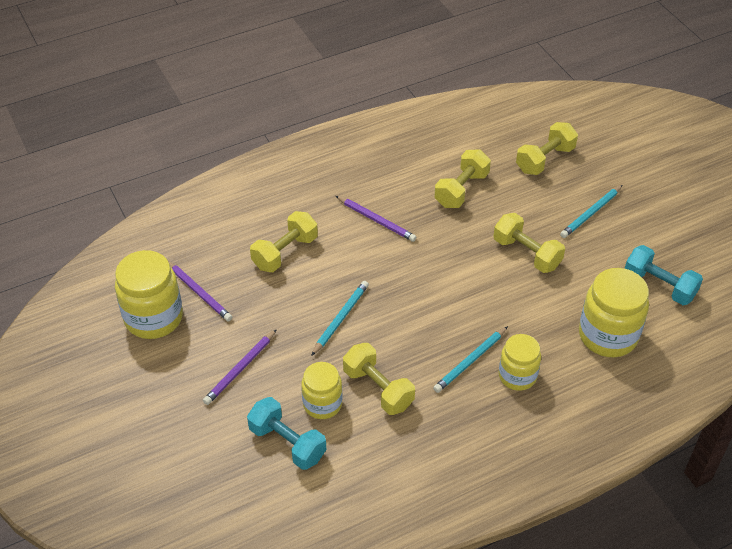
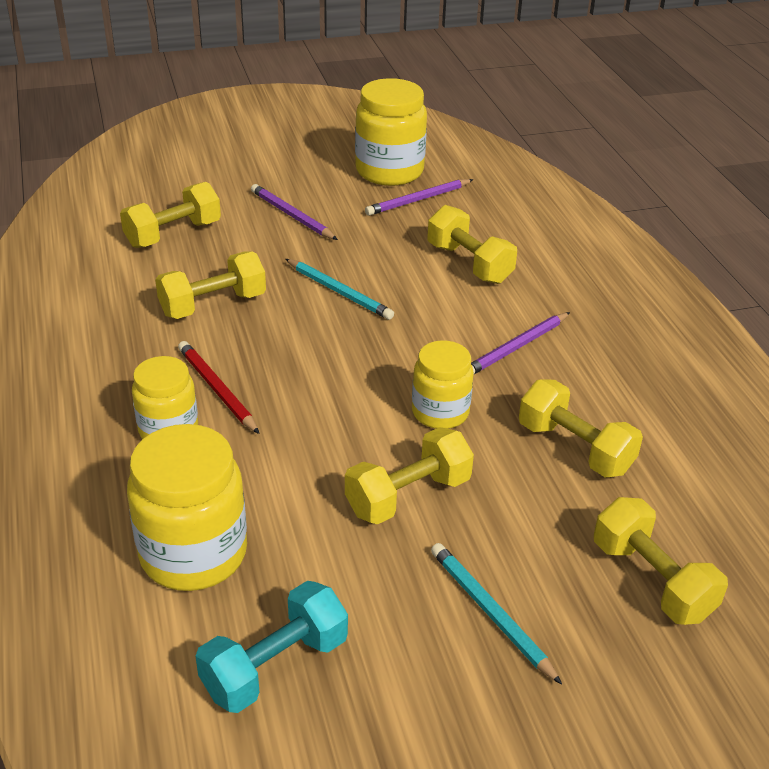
camera: 100 degrees right, 10 degrees down
(287, 443) = (173, 234): turquoise dumbbell -> yellow dumbbell
(322, 404) = (213, 262): yellow jar -> yellow jar (440, 412)
(470, 361) = (217, 389): turquoise pencil -> red pencil

